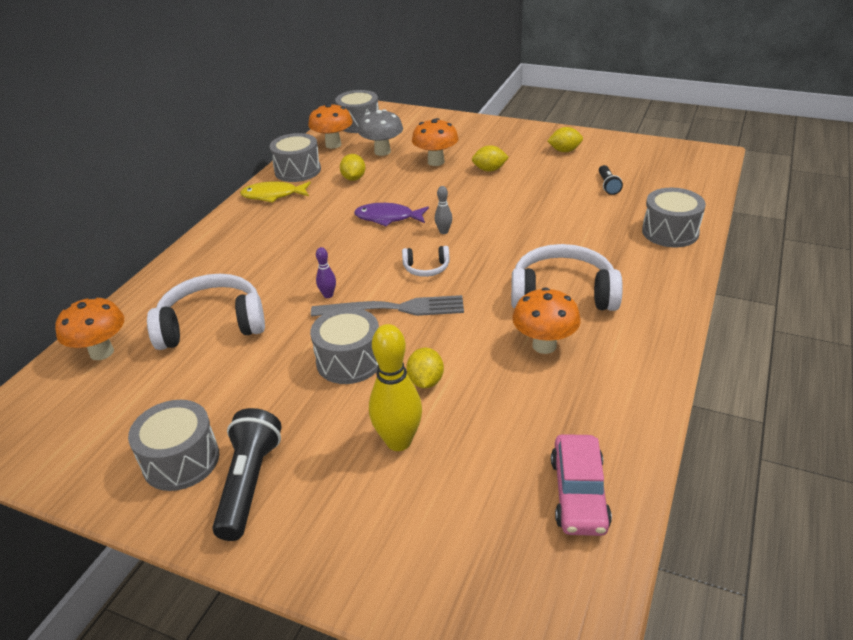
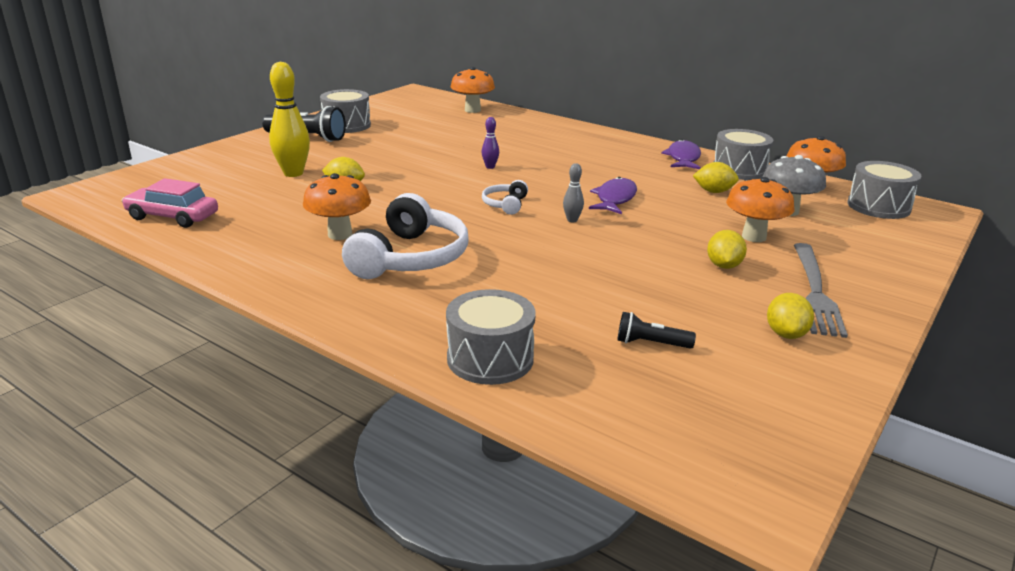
camera: 100 degrees right, 10 degrees down
(212, 324) = (479, 134): white headphones -> none
(273, 195) = (683, 158): yellow fish -> purple fish
(349, 361) = (395, 167): grey drum -> none
(394, 309) = (450, 186): grey fork -> grey fork (815, 291)

